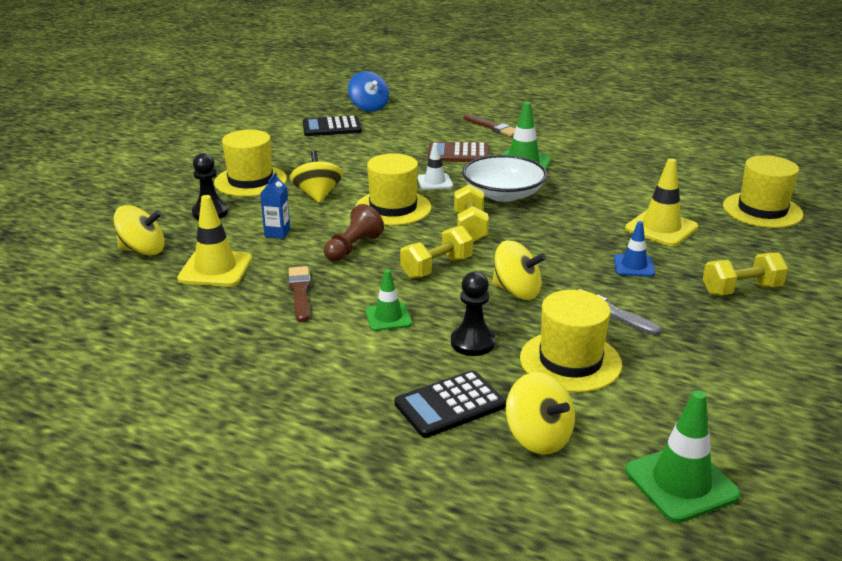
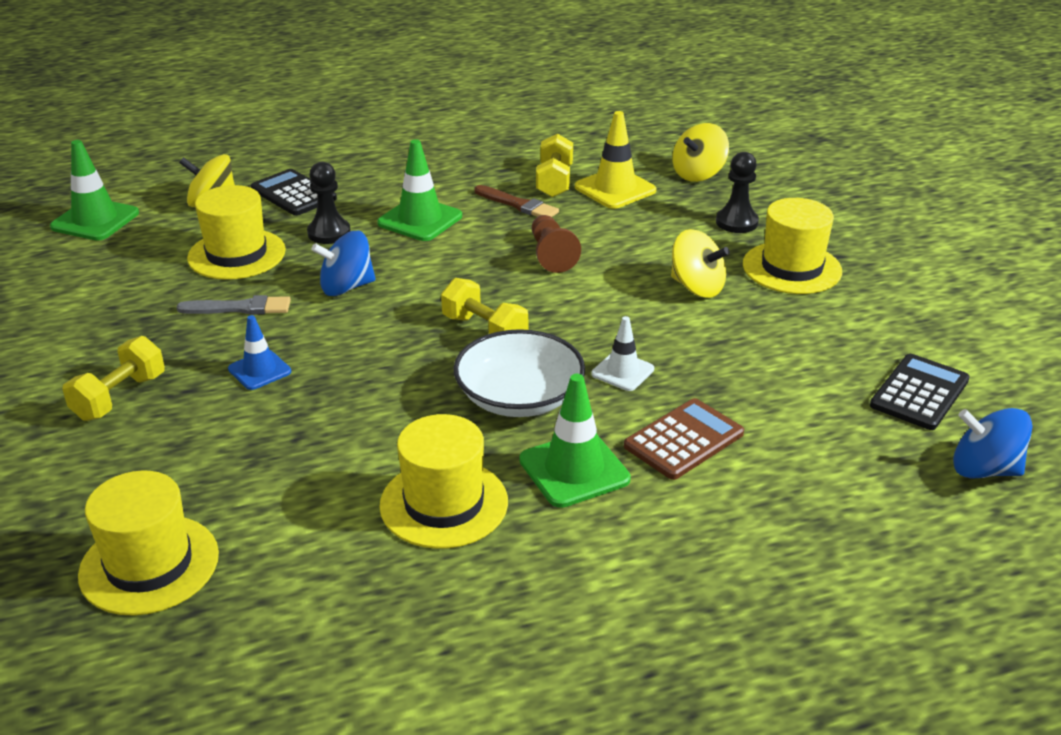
camera: 135 degrees right, 5 degrees up
(277, 233) = (639, 235): blue carton -> none
(388, 317) = (420, 220): green traffic cone -> green traffic cone, size x1.61
(393, 208) = (598, 312): yellow hat -> yellow hat (444, 503)
(436, 267) = (448, 274): yellow dumbbell -> yellow dumbbell (554, 181)
(450, 405) = (293, 194): black calculator -> black calculator turned 60 degrees counterclockwise
(492, 127) = (745, 538): brown brush -> none
(516, 291) = (346, 287): yellow spinning top -> blue spinning top
(661, 228) = (271, 445): yellow traffic cone -> none

